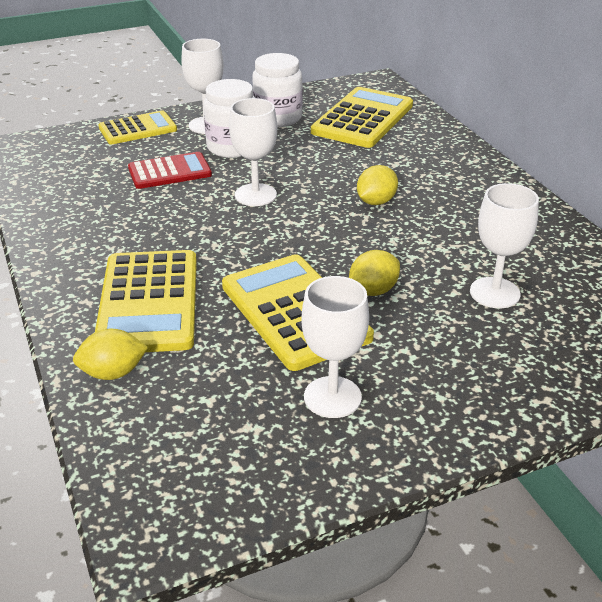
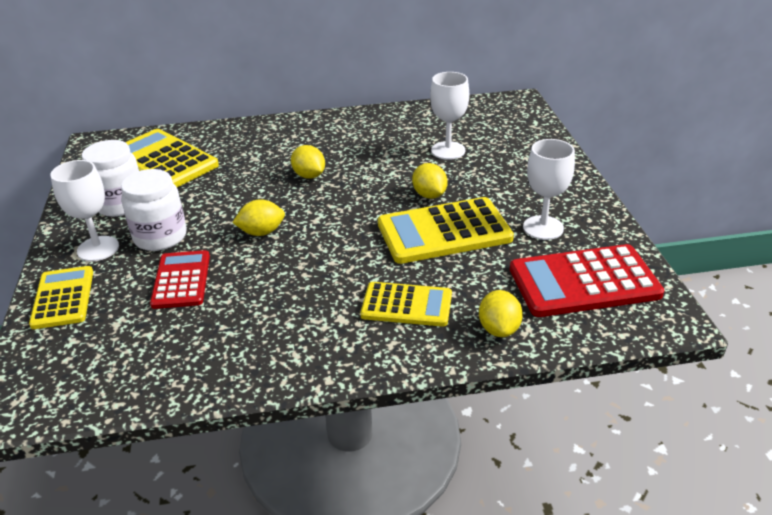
camera: 75 degrees left, 0 degrees up
(148, 302) = (406, 305): yellow calculator -> yellow calculator, size x0.63
(215, 443) = (584, 282): none -> red calculator
(255, 195) = (261, 232): white goblet -> yellow lemon

